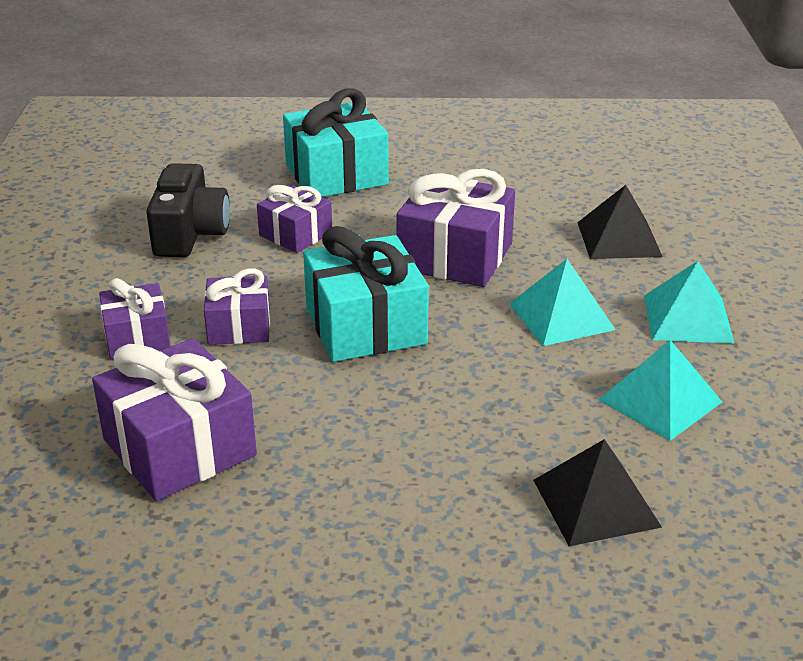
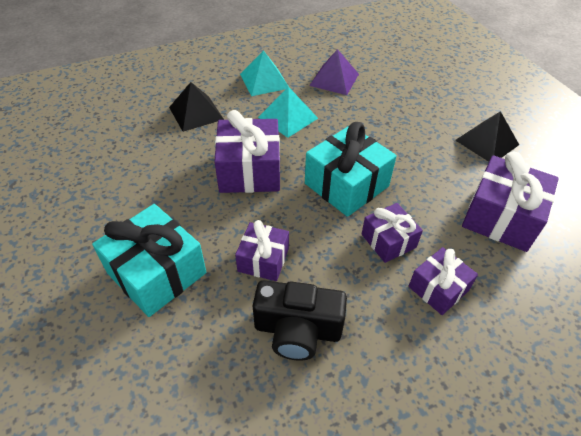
camera: 115 degrees left, 15 degrees up
(190, 234) = (297, 330): black camera -> black camera turned 150 degrees counterclockwise
(596, 503) = (411, 84): black pyramid -> black pyramid (486, 142)
(660, 400) = (334, 79): turquoise pyramid -> purple pyramid

